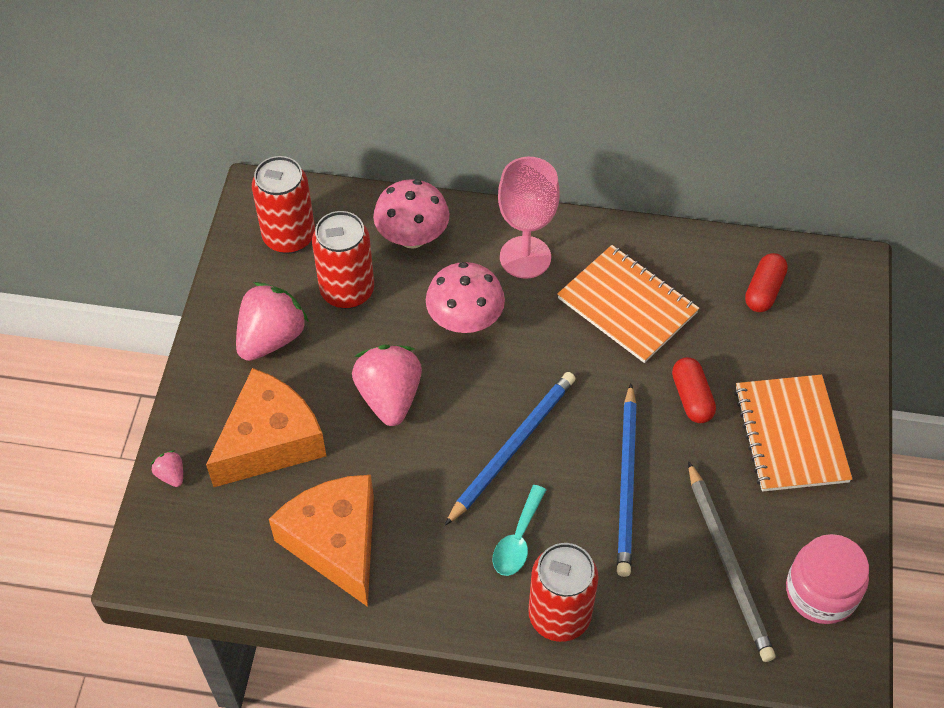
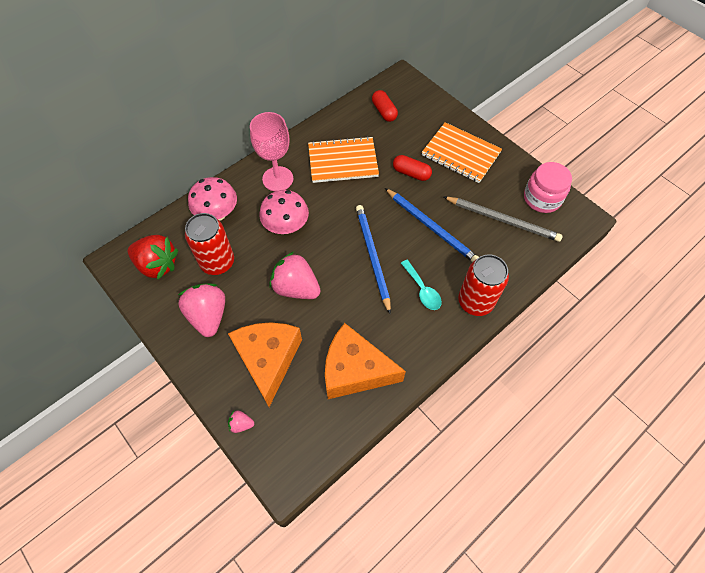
camera: 50 degrees left, 5 degrees up
(289, 237) = (157, 265): red can -> red strawberry

